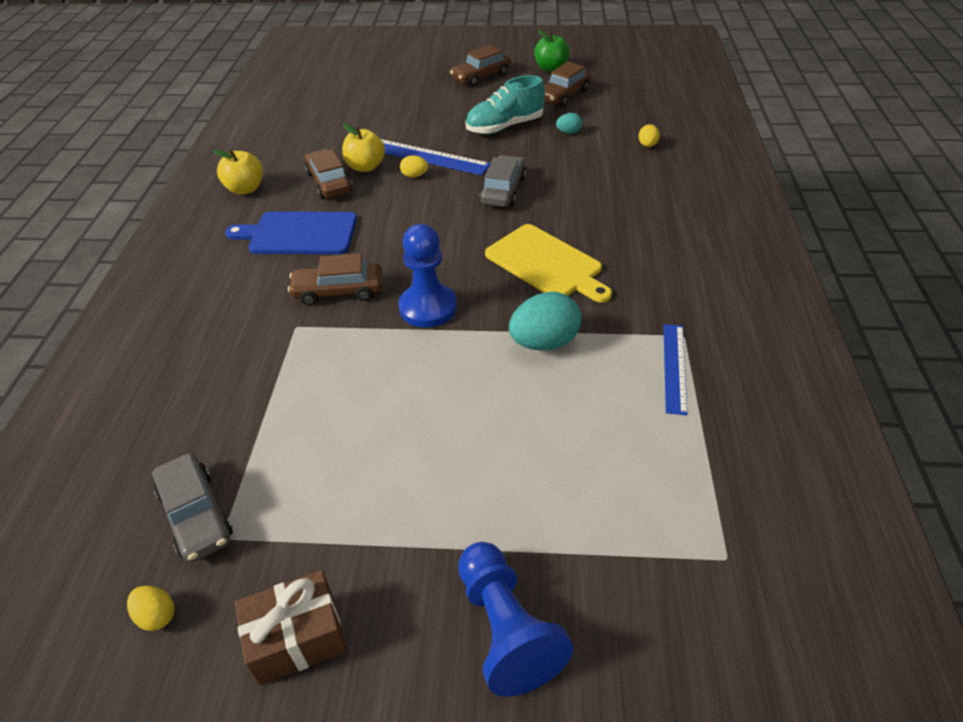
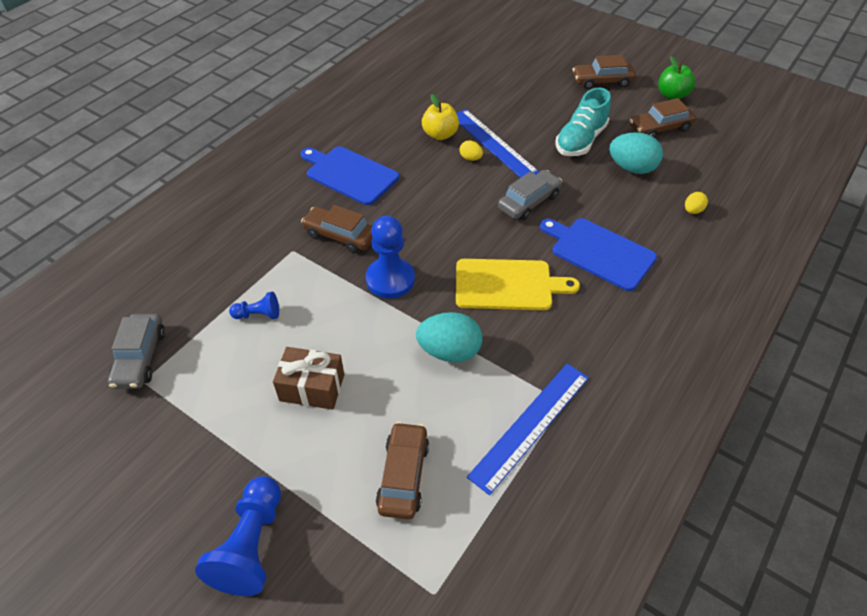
camera: 30 degrees right, 5 degrees up
(157, 615) = (77, 410): yellow egg -> none
(245, 189) = (341, 119): yellow apple -> none
(297, 638) = (135, 472): brown gift -> brown gift (312, 387)
(310, 403) = (258, 315): none -> blue pawn
(329, 182) = (403, 138): brown car -> brown car (403, 475)
(504, 127) = (580, 140): turquoise shoe -> turquoise shoe turned 60 degrees counterclockwise
(546, 264) = (507, 285): yellow cutting board -> yellow cutting board turned 75 degrees counterclockwise
(568, 132) = (631, 168): turquoise egg -> turquoise egg, size x2.01
(602, 205) = (599, 252): none -> blue cutting board
(674, 367) = (531, 425): blue ruler -> blue ruler, size x1.55

